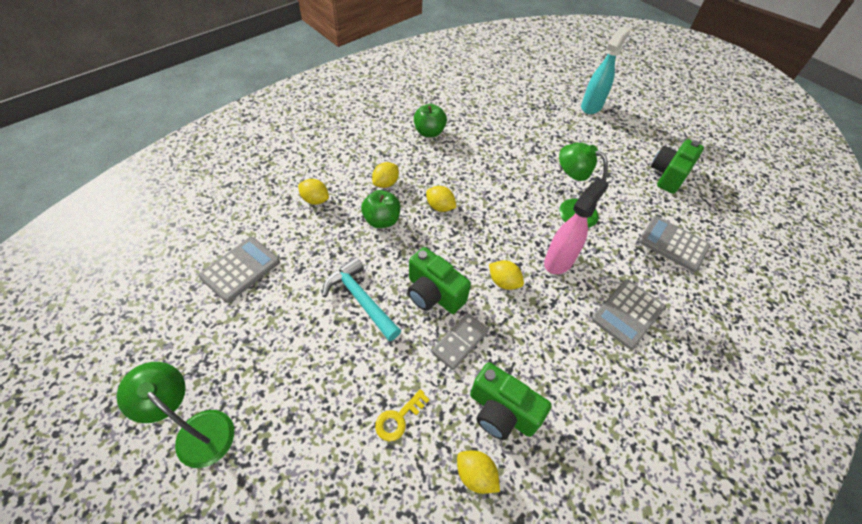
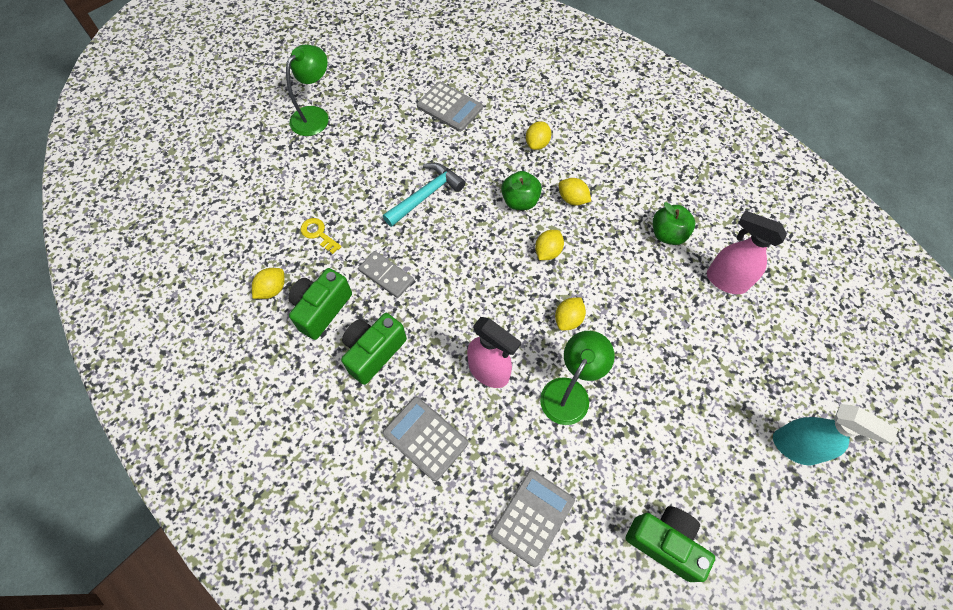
camera: 90 degrees right, 10 degrees up
(433, 294) = (436, 251): green camera -> green camera (373, 352)
(472, 111) = (725, 280): none -> pink spray bottle
(503, 282) = (455, 314): yellow lemon -> yellow lemon (568, 319)

